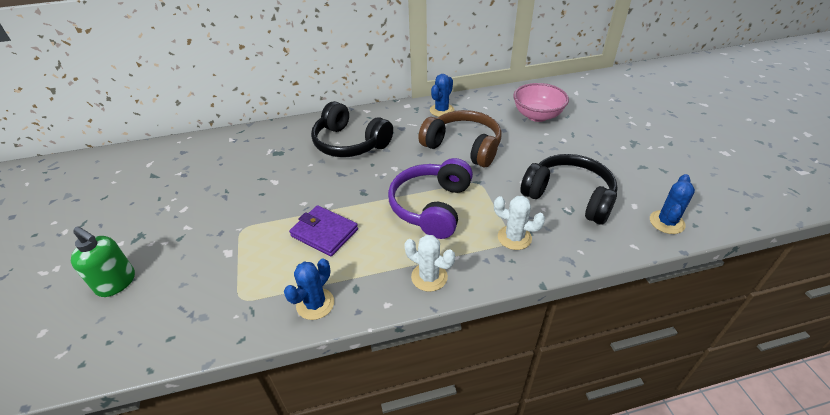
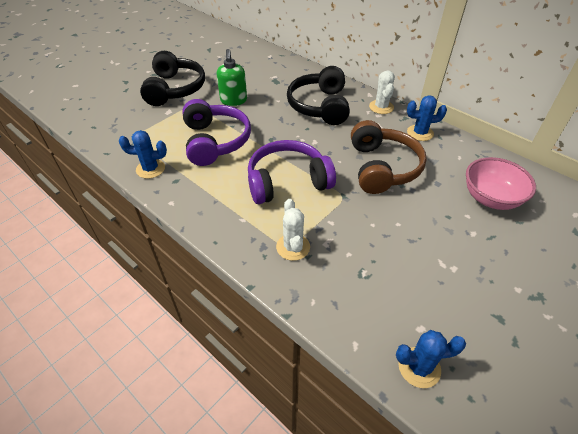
camera: 55 degrees right, 5 degrees up
(117, 283) = (119, 87): green soap dispenser -> green soap dispenser (233, 101)
(324, 233) = (215, 141): purple wallet -> purple headphones
(429, 277) = (211, 213): white cactus -> white cactus (381, 107)
(569, 196) = (383, 267): black headphones -> black headphones (175, 89)

